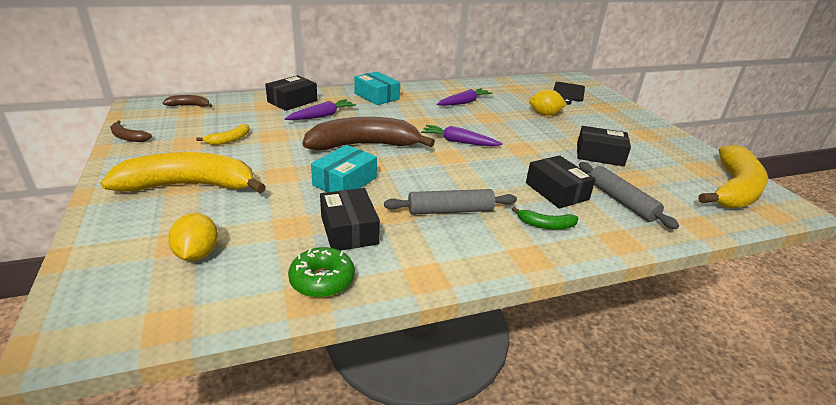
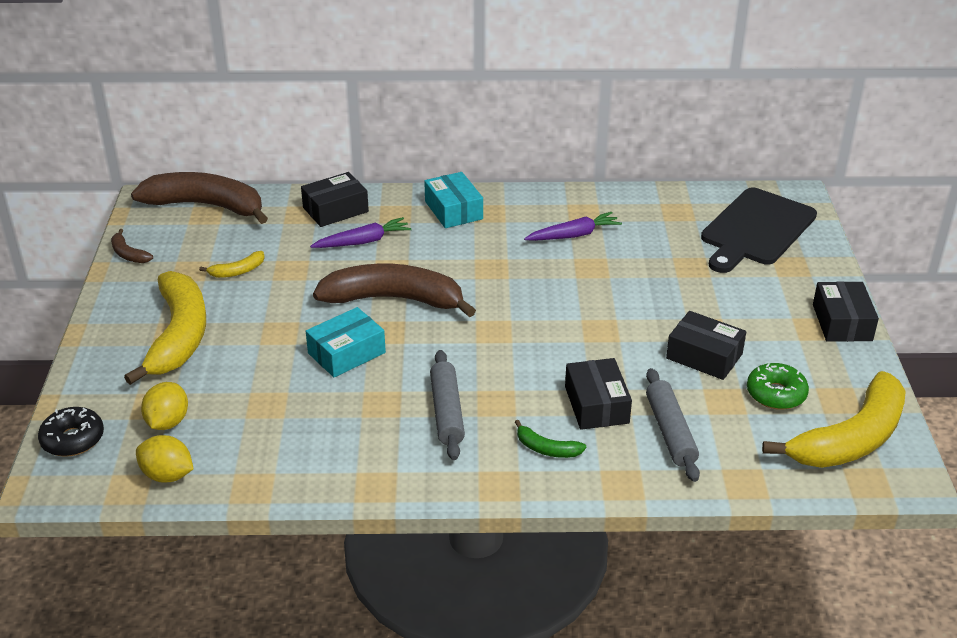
camera: 20 degrees right, 5 degrees up
(92, 286) = (73, 439): none -> black donut
(189, 105) = (206, 206): brown banana -> brown banana, size x2.36
(189, 186) = (179, 335): yellow banana -> yellow banana turned 75 degrees clockwise
(322, 280) = (273, 471): green donut -> green donut (776, 394)
(349, 230) = (323, 419): black box -> black box (842, 322)
(450, 210) = (446, 412): grey rolling pin -> grey rolling pin turned 75 degrees clockwise
(459, 142) = (520, 309): purple carrot -> none
(545, 114) = (681, 271): yellow lemon -> yellow lemon (167, 475)
(568, 93) = (756, 229): black cutting board -> black cutting board, size x1.67

